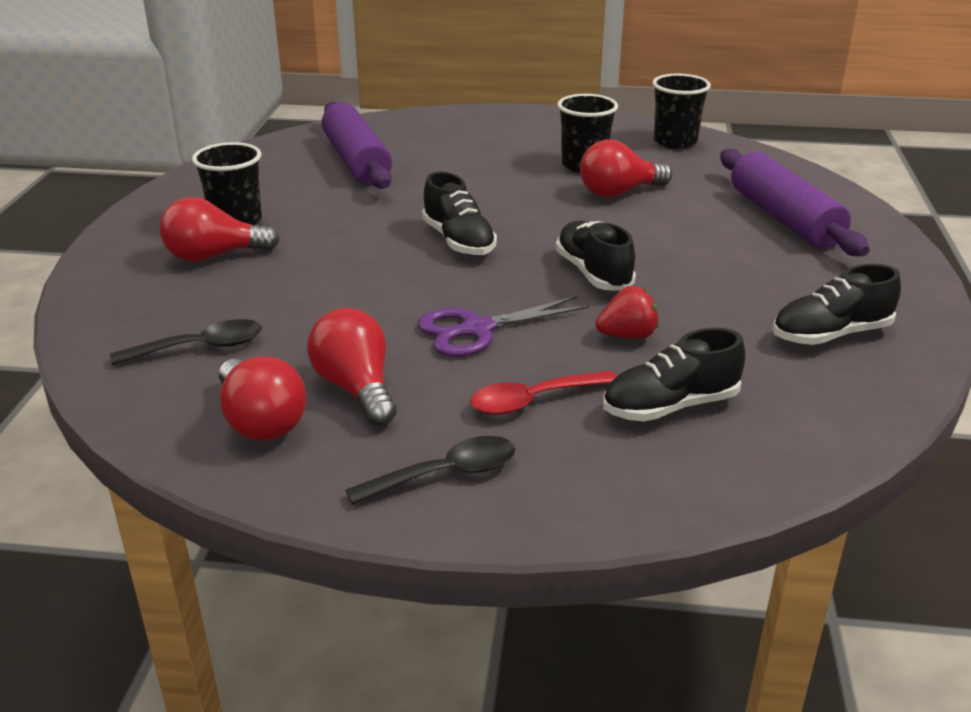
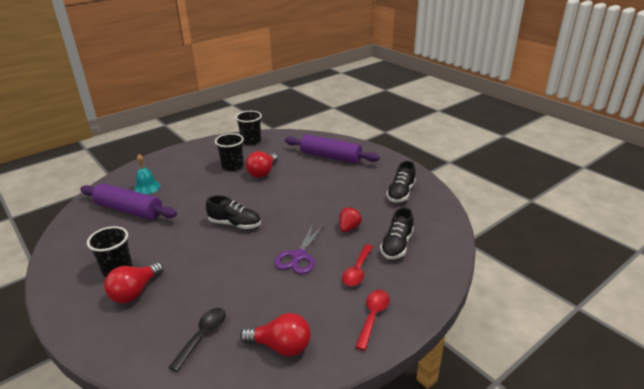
camera: 45 degrees left, 0 degrees up
(356, 388) = (294, 308): red light bulb -> none
(421, 143) = (147, 187): none -> turquoise bell
(445, 474) = (373, 316): black spoon -> red spoon
(593, 273) = (303, 210): black shoe -> none

